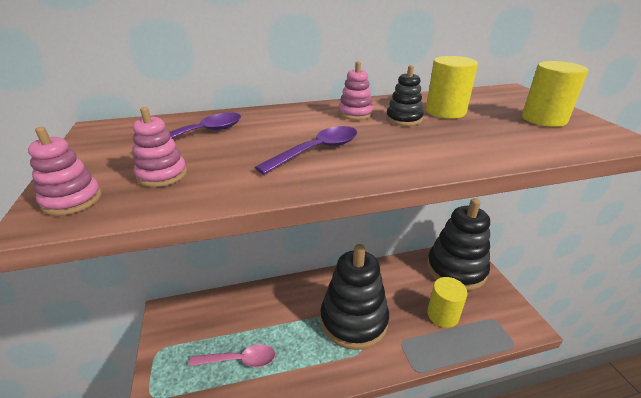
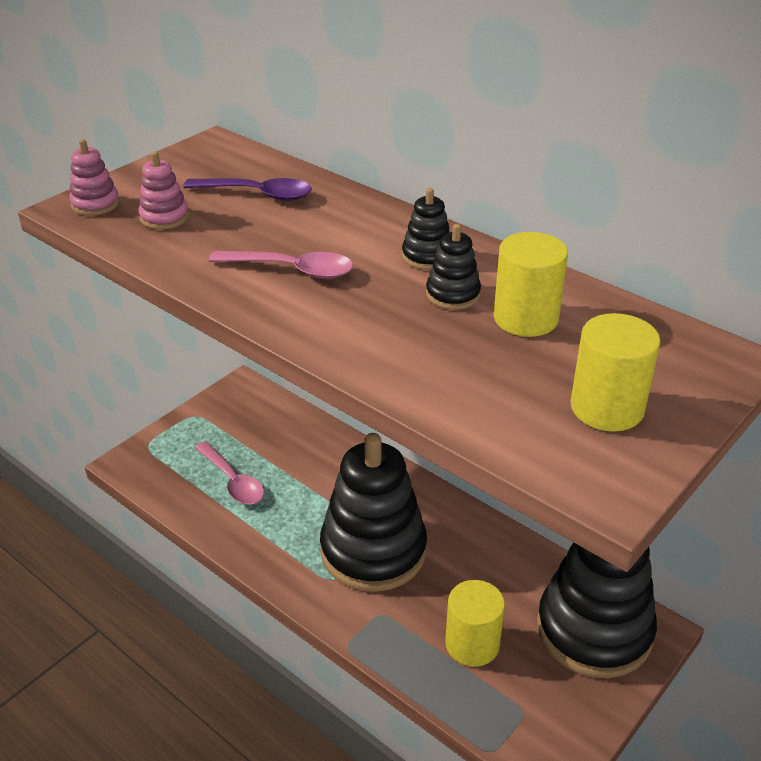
camera: 55 degrees right, 5 degrees up
(317, 151) = (292, 270): purple spoon -> pink spoon
(355, 113) = (427, 256): pink stacking toy -> black stacking toy

